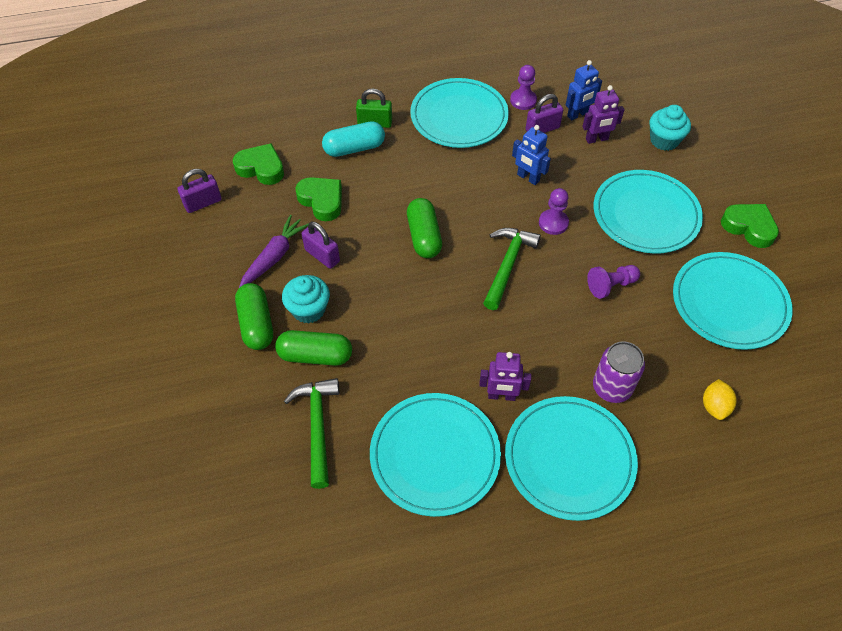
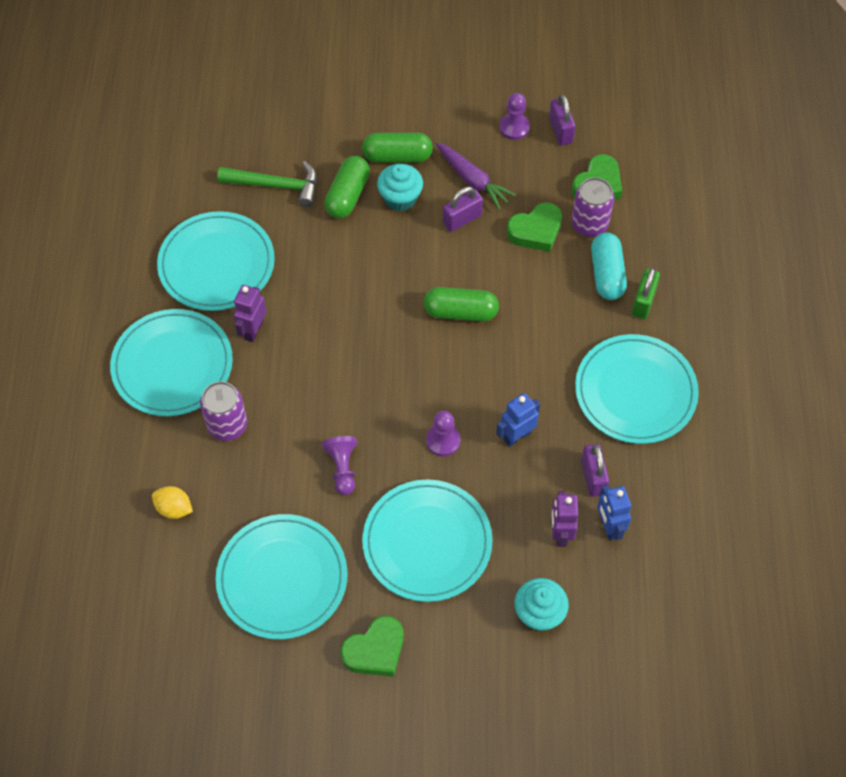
camera: 105 degrees right, 5 degrees up
(305, 167) = (589, 224): none -> purple can
(507, 265) = (400, 379): green hammer -> none
(523, 100) = (648, 471): purple pawn -> purple pawn (514, 127)

